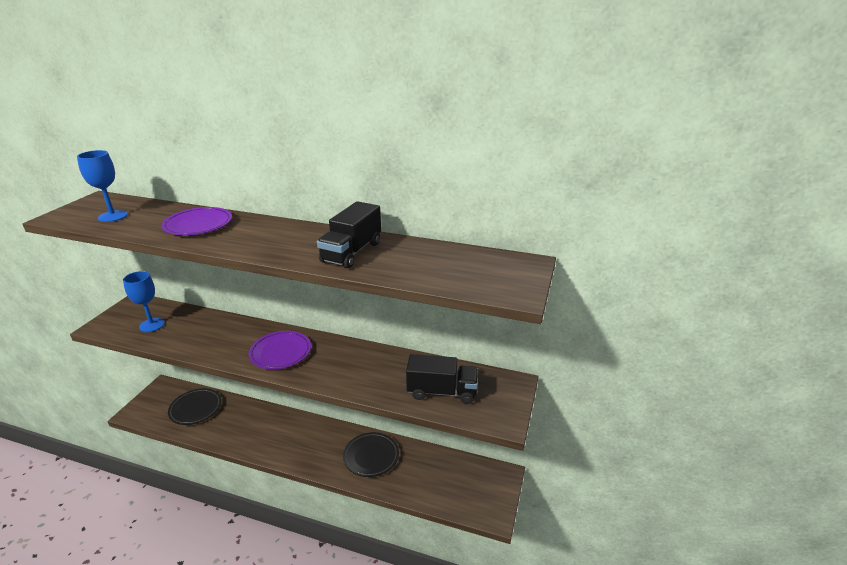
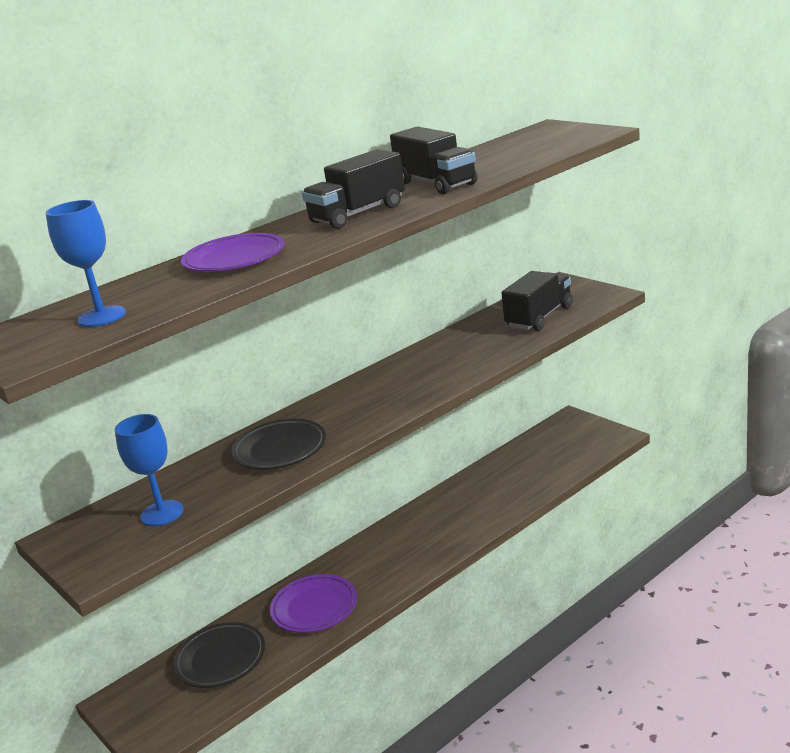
camera: 55 degrees left, 5 degrees down
(280, 241) = (357, 214): none -> black truck
(280, 352) = (364, 405): purple plate -> purple plate (314, 607)
(371, 456) = (470, 501): black plate -> black plate (280, 449)

